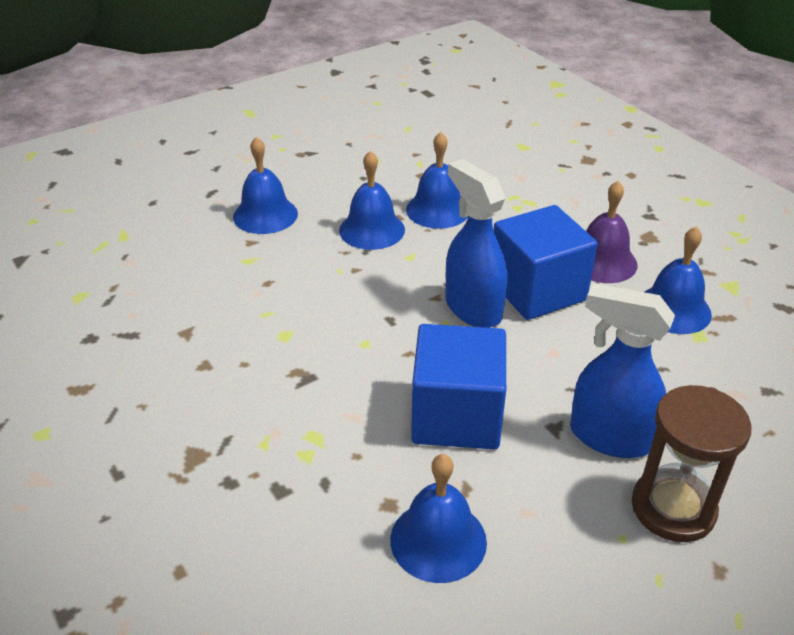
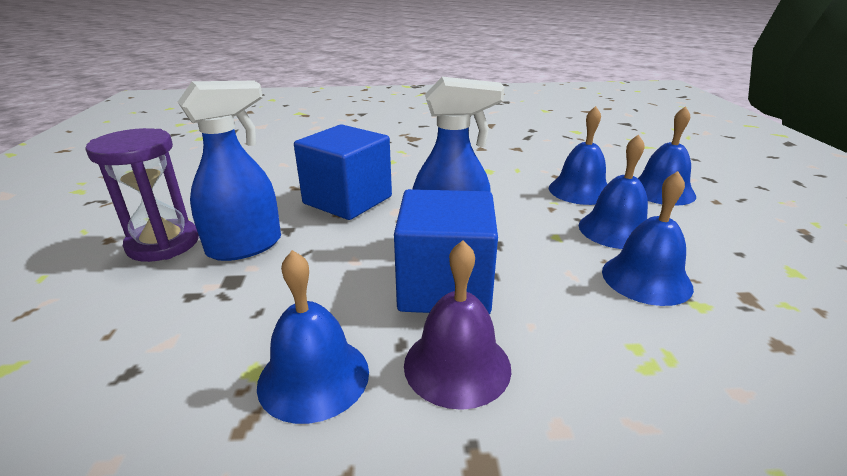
camera: 120 degrees right, 10 degrees down
(438, 540) = (278, 172): blue bell -> blue bell (580, 190)
(673, 508) = (163, 244): brown hourglass -> purple hourglass

